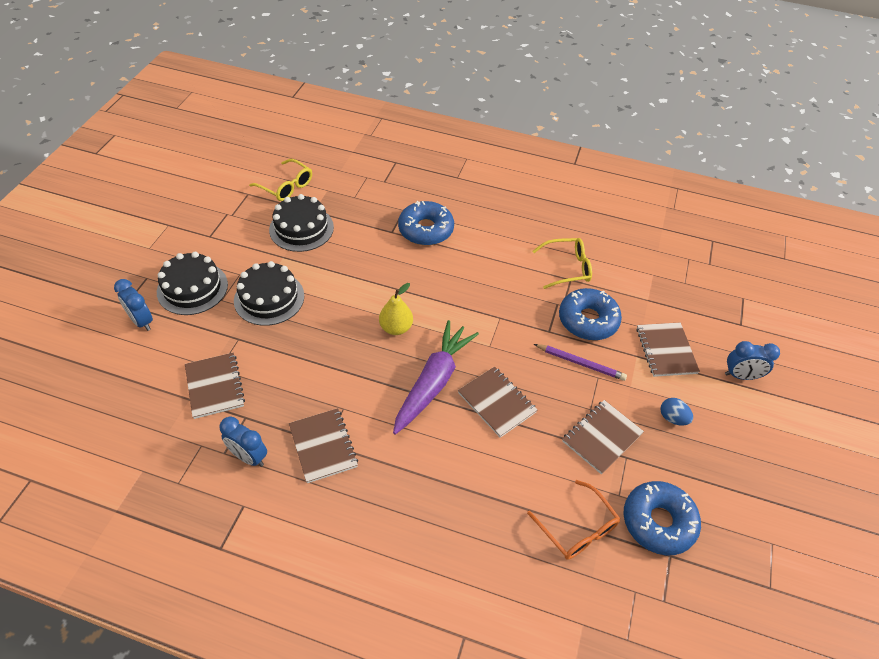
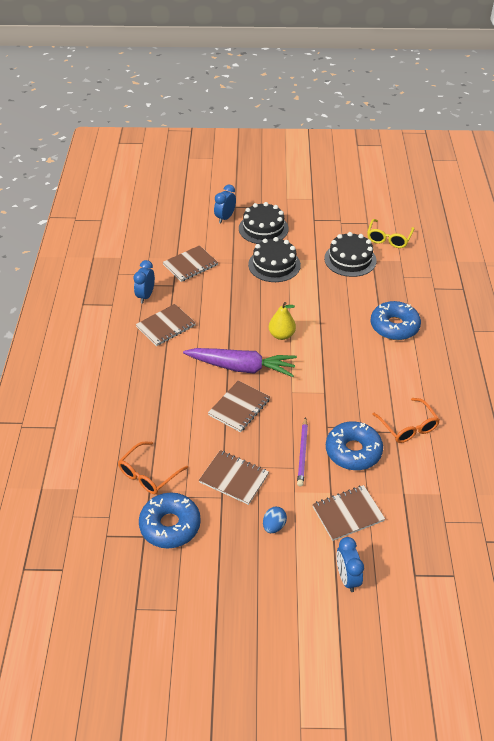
camera: 75 degrees right, 5 degrees down
(567, 268) = (408, 427): yellow glasses -> orange glasses

